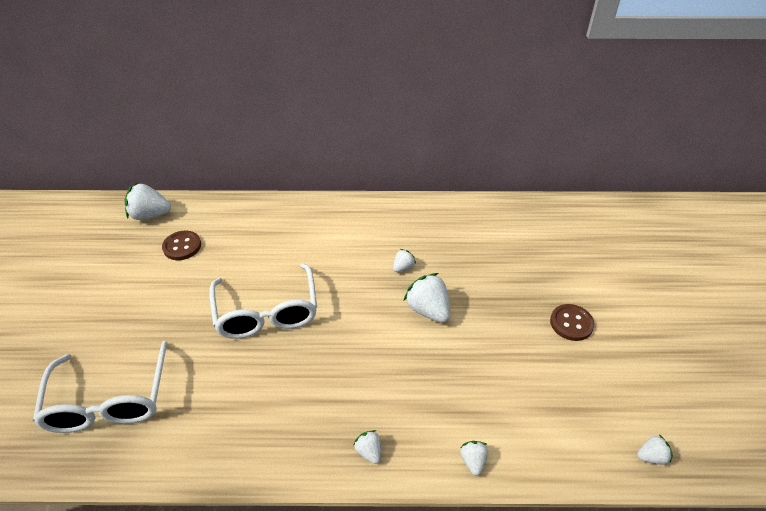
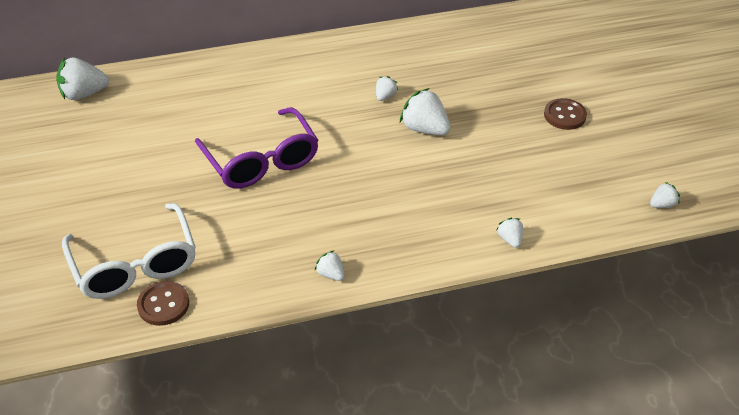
camera: 15 degrees left, 0 degrees up
(182, 246) = (138, 118): brown button -> brown button (163, 304)
(267, 312) = (261, 161): white glasses -> purple glasses
(369, 451) = (413, 252): white strawberry -> white strawberry (331, 274)

